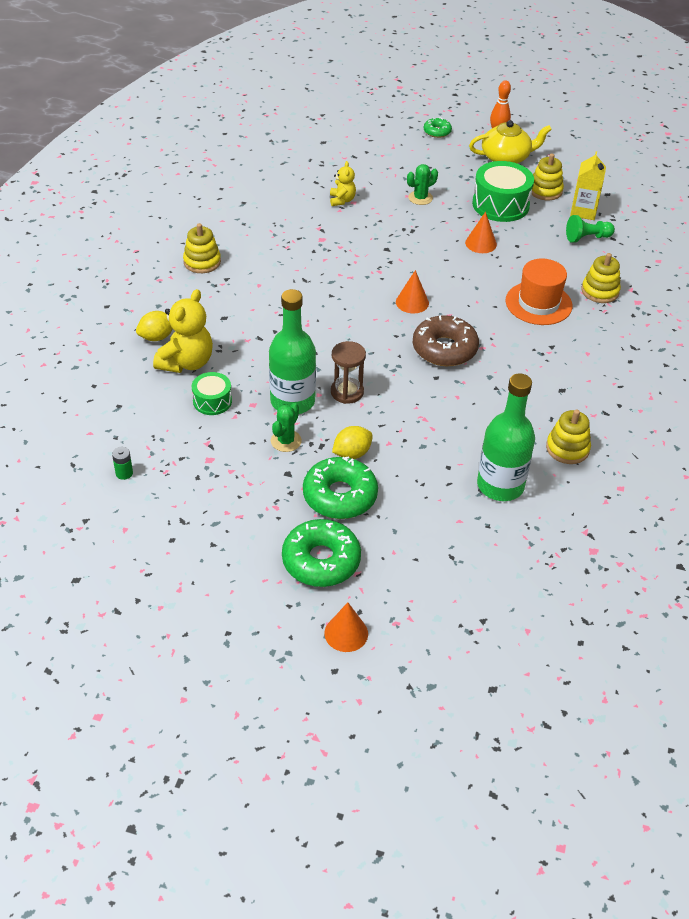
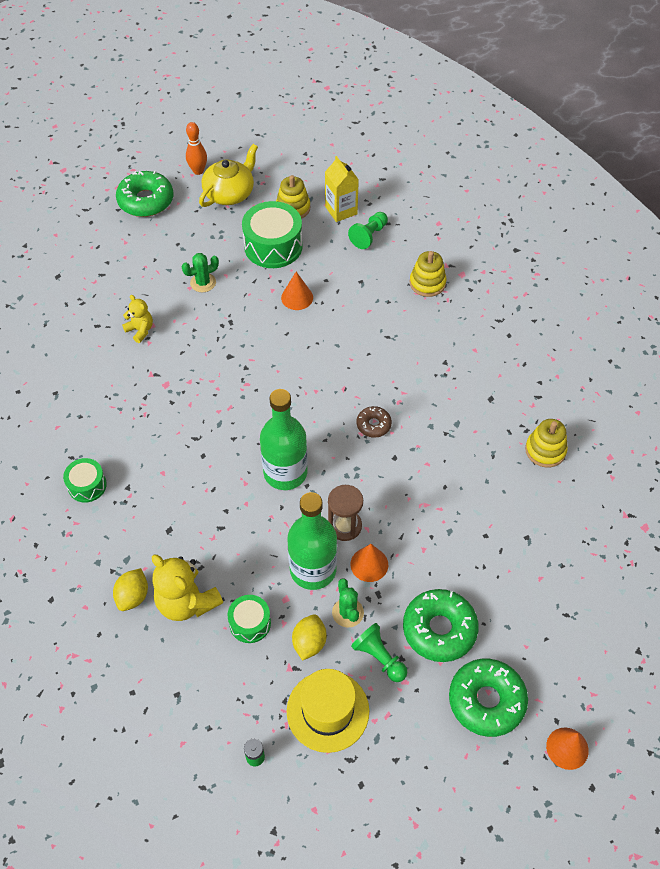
camera: 40 degrees left, 10 degrees up
(186, 362) = (187, 602): yellow teddy bear -> yellow teddy bear turned 150 degrees clockwise
(202, 262) = (87, 485): yellow stacking toy -> green drum
(202, 484) = (328, 711): none -> yellow hat
(275, 481) = (379, 657): none -> green pawn
(352, 453) = (408, 582): yellow lemon -> yellow lemon (309, 643)
(412, 302) = (304, 397): orange cone -> orange cone (369, 564)
(420, 198) = (203, 282): green cactus -> green cactus turned 45 degrees clockwise
(437, 132) = (146, 201): green donut -> green donut, size x1.88
(444, 349) = (373, 425): brown donut -> brown donut, size x0.53
(500, 485) = (535, 522): green bottle -> green bottle (285, 472)
(538, 303) = (396, 327): orange hat -> none

